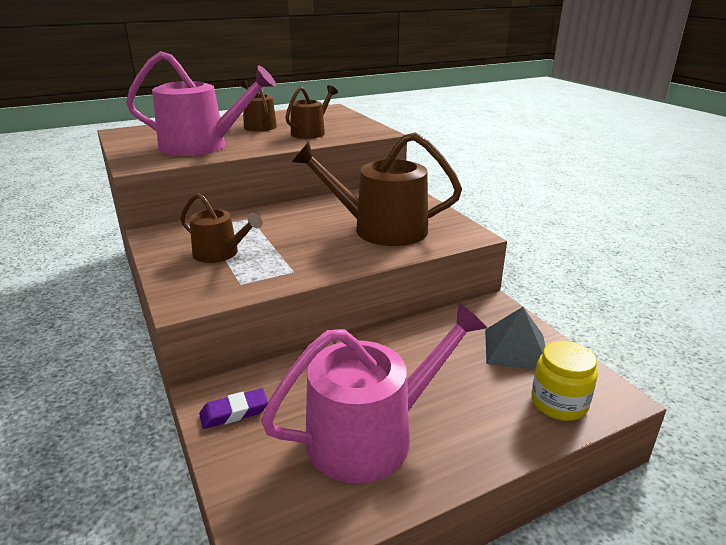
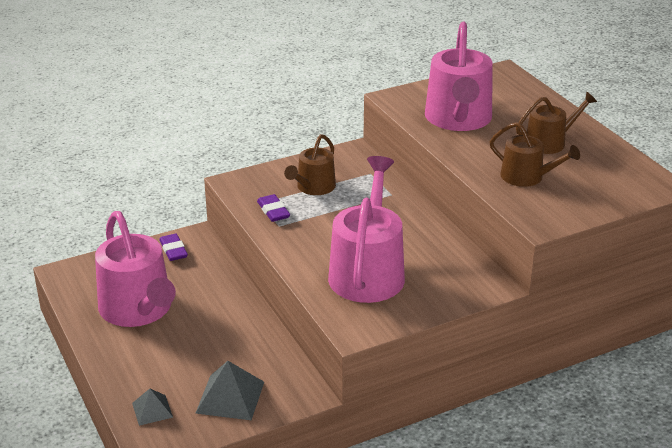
camera: 90 degrees right, 5 degrees up
(263, 275) = (273, 211): none -> purple eraser
(381, 229) = (367, 272): brown watering can -> pink watering can
(559, 403) = (152, 410): yellow jar -> grey pyramid

